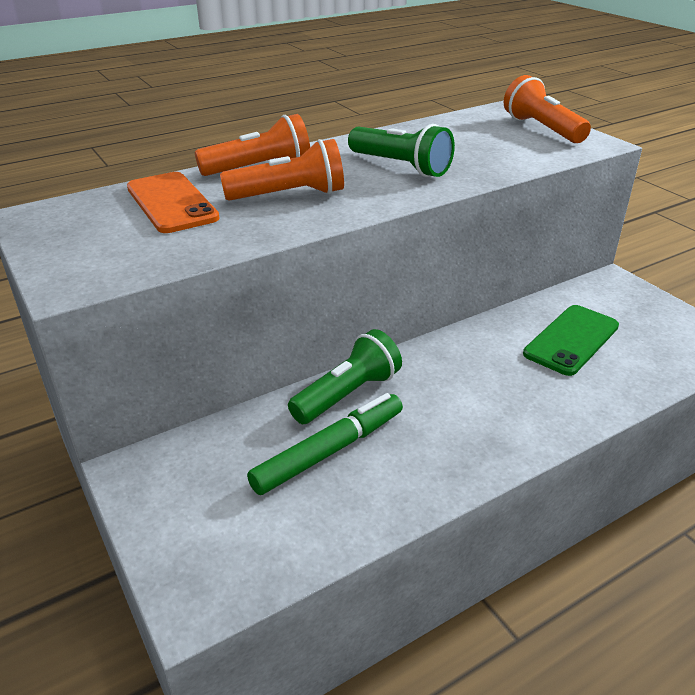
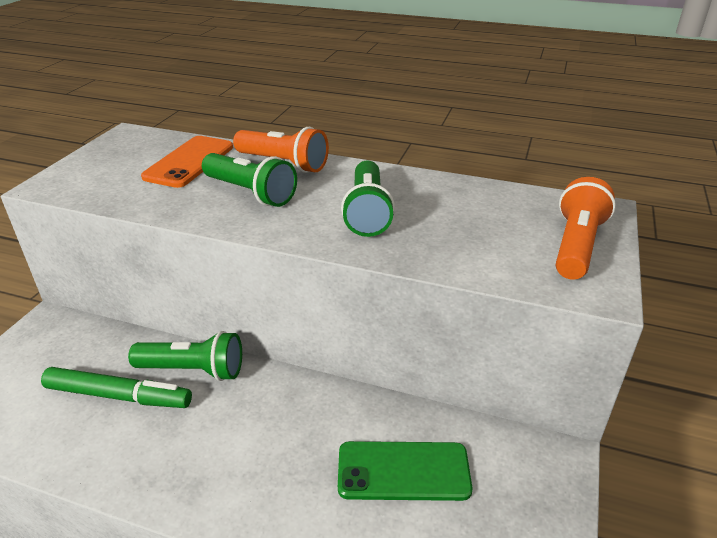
camera: 50 degrees right, 0 degrees up
(289, 195) = (250, 193): orange flashlight -> green flashlight

